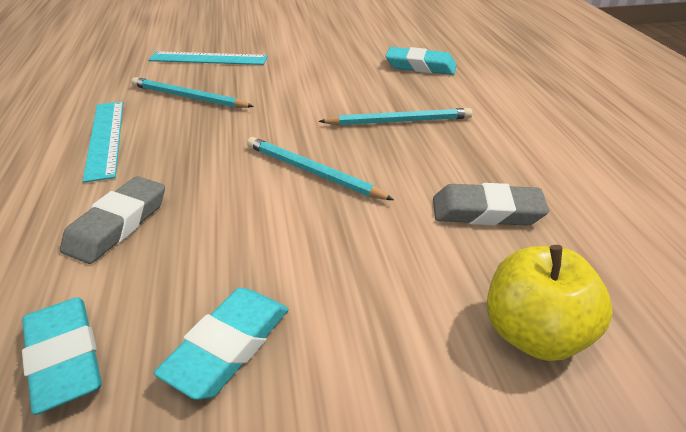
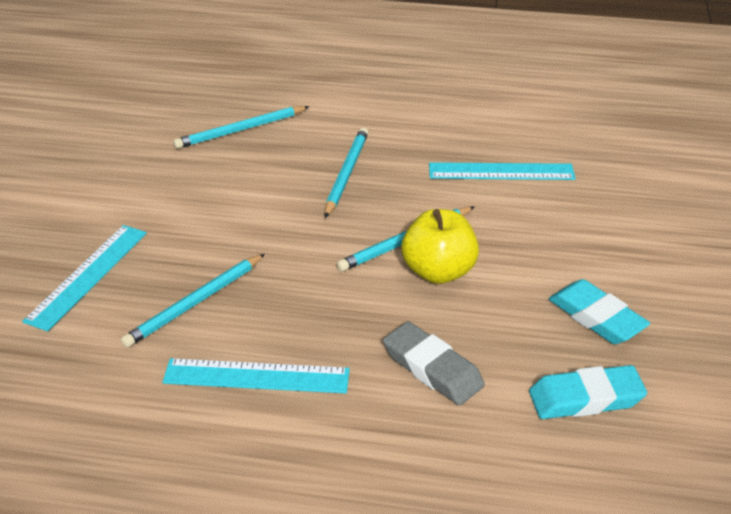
camera: 70 degrees left, 0 degrees up
(420, 66) = (240, 130): turquoise eraser -> turquoise pencil
(486, 211) = (501, 171): grey eraser -> turquoise ruler
(533, 333) = (620, 193): yellow apple -> yellow apple (438, 272)

